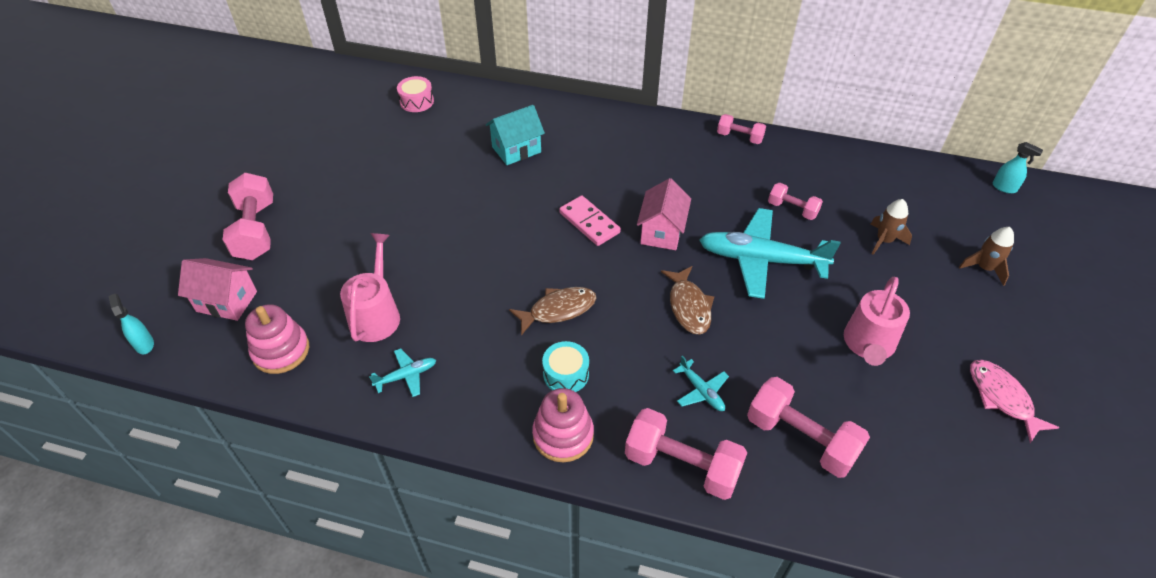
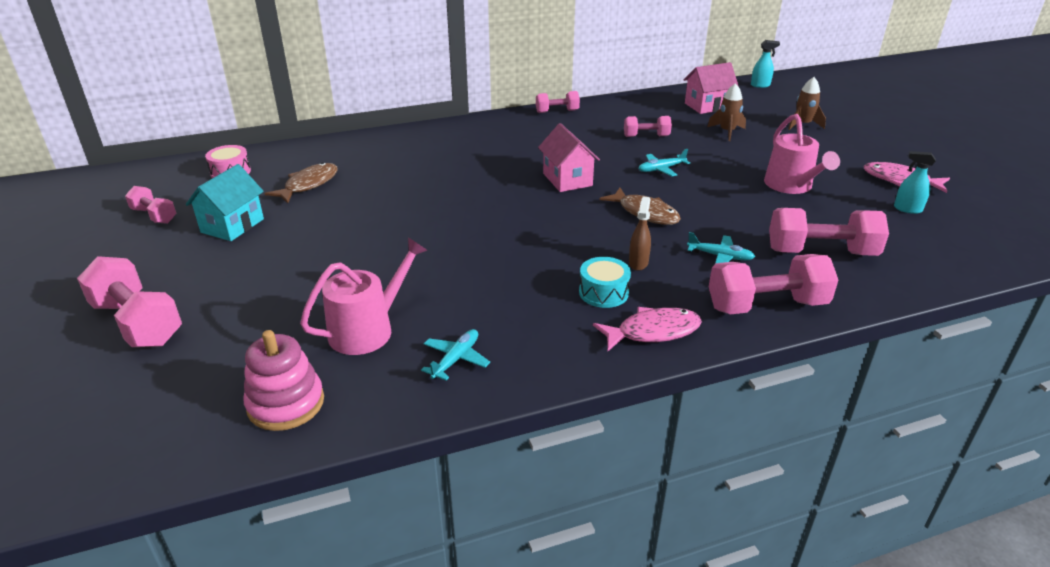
camera: 35 degrees left, 15 degrees down
(144, 344) = (78, 482): turquoise spray bottle -> turquoise spray bottle (907, 209)
(227, 301) = (163, 394): pink house -> pink house (707, 106)
(336, 128) = (154, 216): none -> pink dumbbell
(376, 315) = (367, 330): pink watering can -> pink watering can turned 75 degrees clockwise
(516, 149) = (375, 172): turquoise house -> turquoise house (232, 225)
(558, 310) = (543, 256): brown fish -> brown fish (308, 185)
(563, 435) = (653, 332): pink stacking toy -> pink fish
(589, 222) = (500, 194): pink domino -> none
(624, 359) = (638, 263): none -> brown spray bottle
(760, 260) = (661, 169): turquoise plane -> turquoise plane, size x0.45

